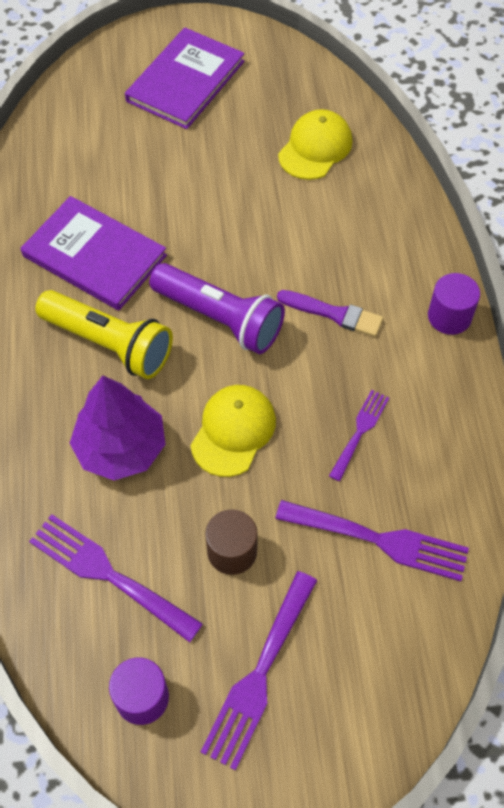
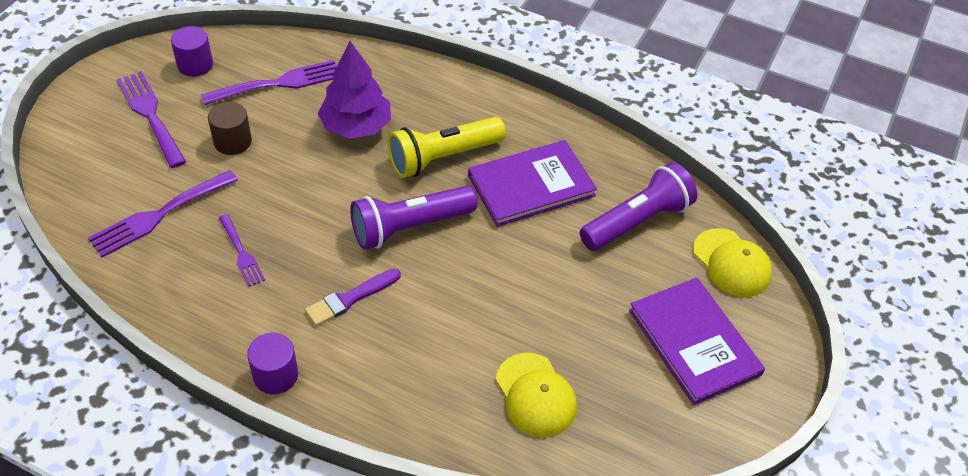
camera: 120 degrees right, 10 degrees down
(81, 163) = (637, 221): none -> purple flashlight
(233, 431) = (312, 185): yellow cap -> yellow cap (731, 263)

